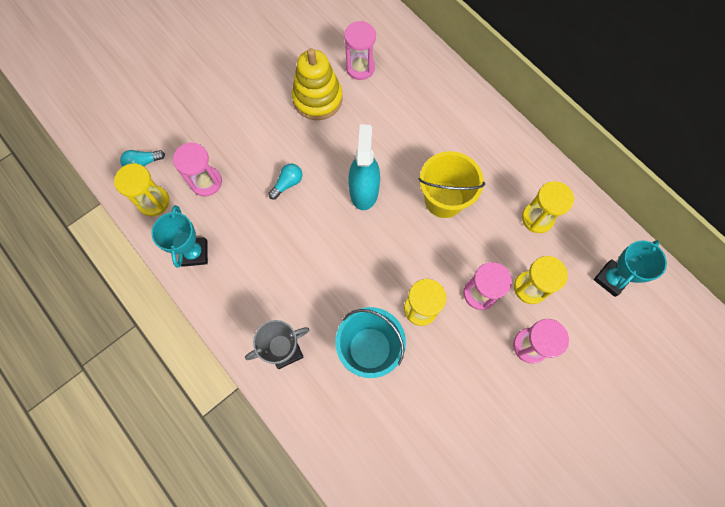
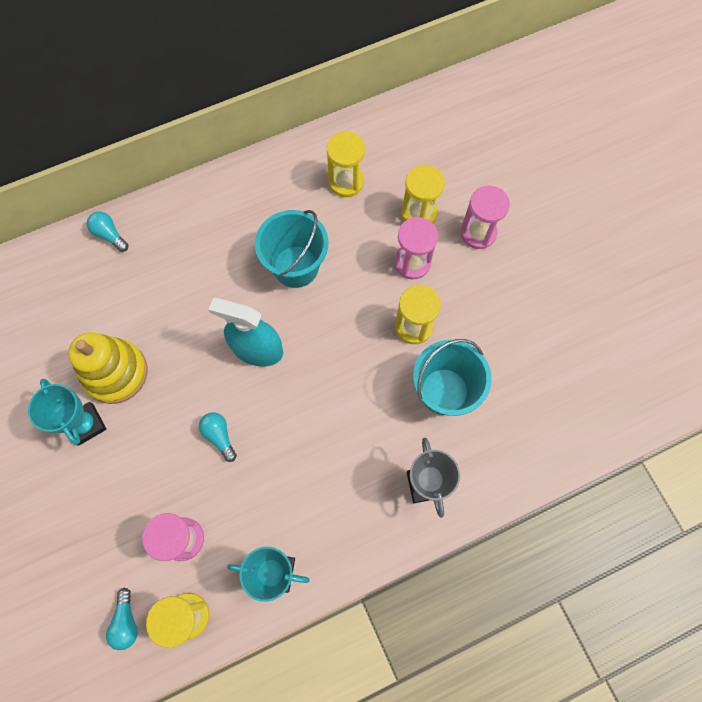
camera: 75 degrees left, 0 degrees up
(360, 68) = (91, 311): pink hourglass -> none
(425, 59) = (109, 235): none -> turquoise light bulb
(444, 199) = (296, 266): yellow bucket -> turquoise bucket
(611, 279) = (429, 138): turquoise trophy -> turquoise trophy (86, 424)

